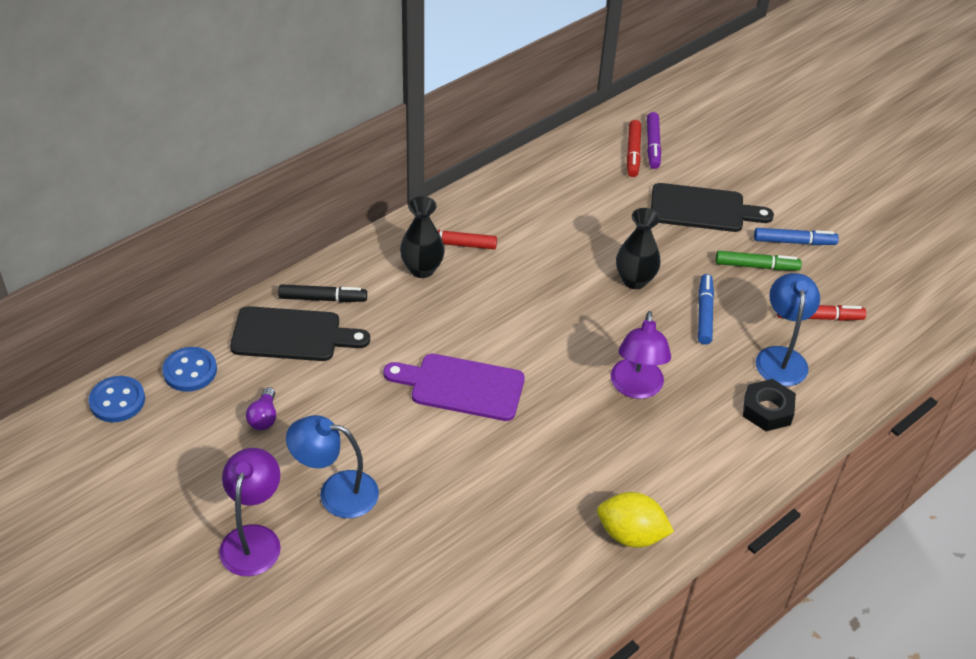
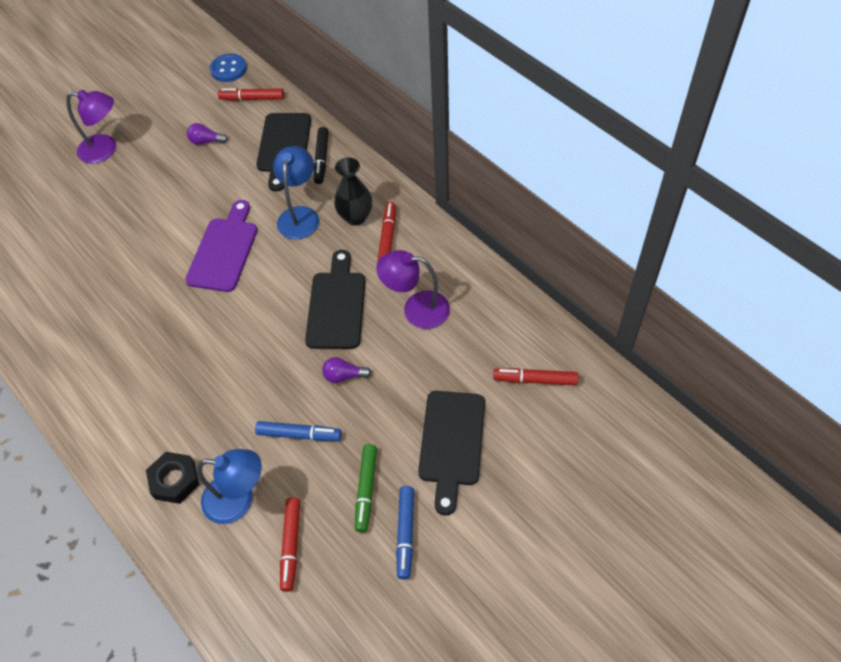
camera: 95 degrees right, 10 degrees up
(190, 371) = (252, 98): blue button -> red marker
(336, 492) = (135, 186): blue lamp -> blue lamp (300, 215)
(546, 285) = (336, 305): none -> black cutting board
(631, 535) = (63, 365): yellow lemon -> none
(634, 280) = (344, 376): black vase -> purple light bulb
(636, 388) = (211, 373): purple lamp -> purple lamp (416, 309)
(652, 145) = (552, 399): purple marker -> none

